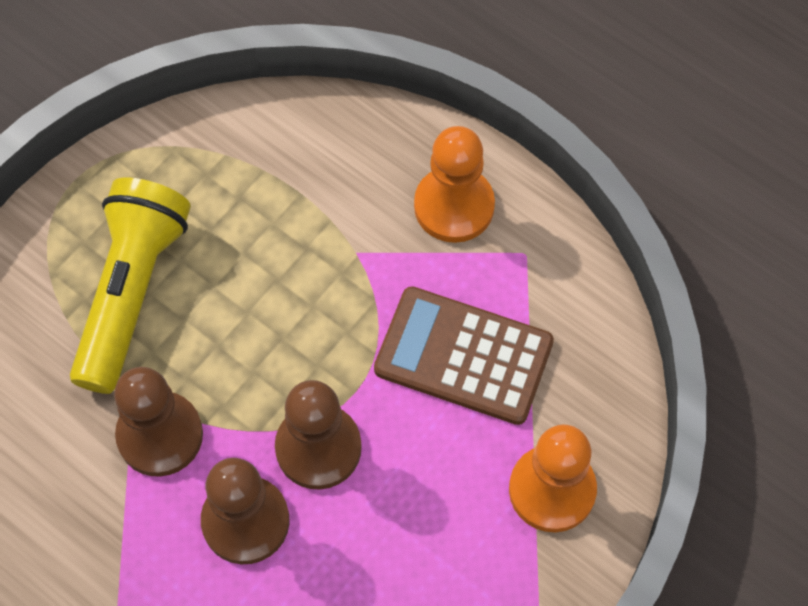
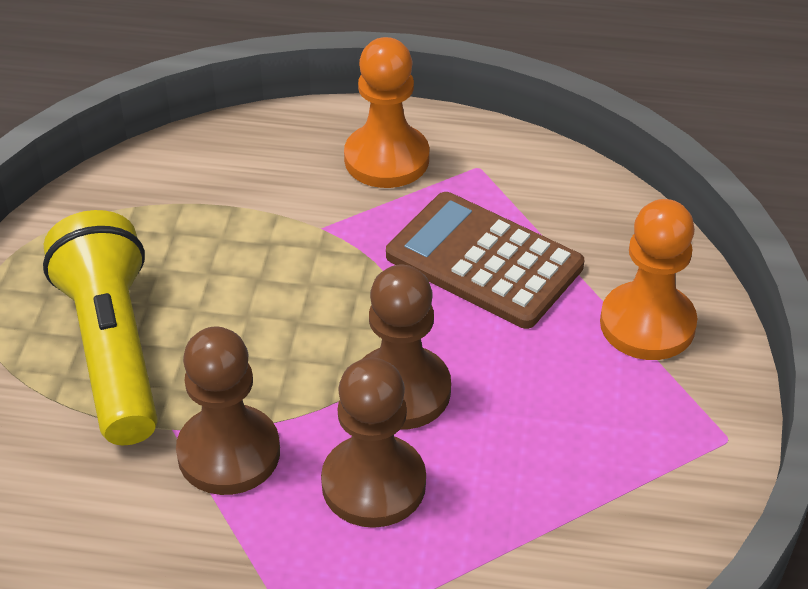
camera: 30 degrees left, 20 degrees down
(463, 356) = (484, 261): brown calculator -> brown calculator turned 45 degrees clockwise

